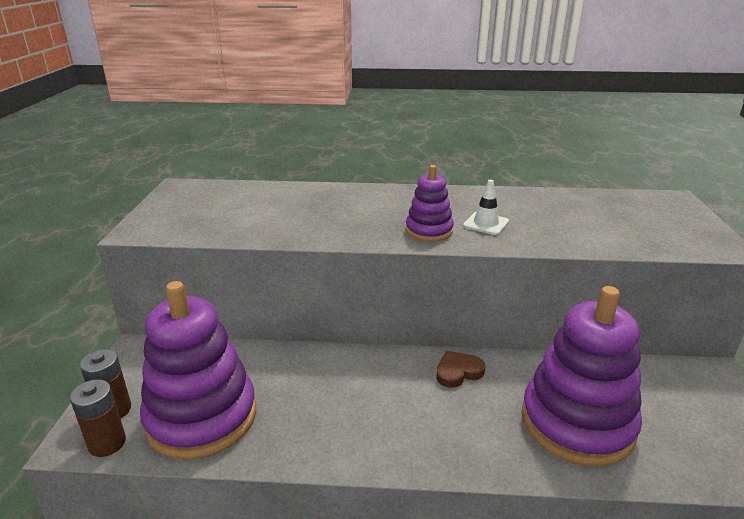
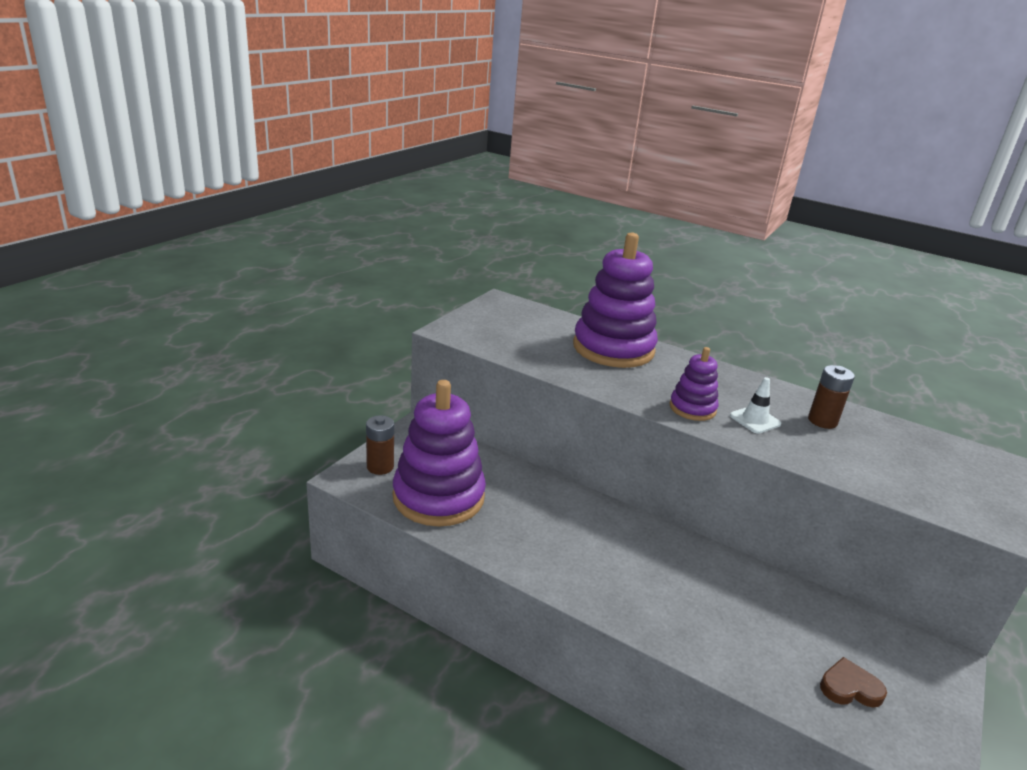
camera: 25 degrees right, 0 degrees up
(107, 443) = (365, 488): brown battery -> brown battery (822, 421)
(458, 372) = (671, 548): brown heart -> brown heart (850, 687)
(577, 423) = (751, 633): purple stacking toy -> purple stacking toy (613, 348)

